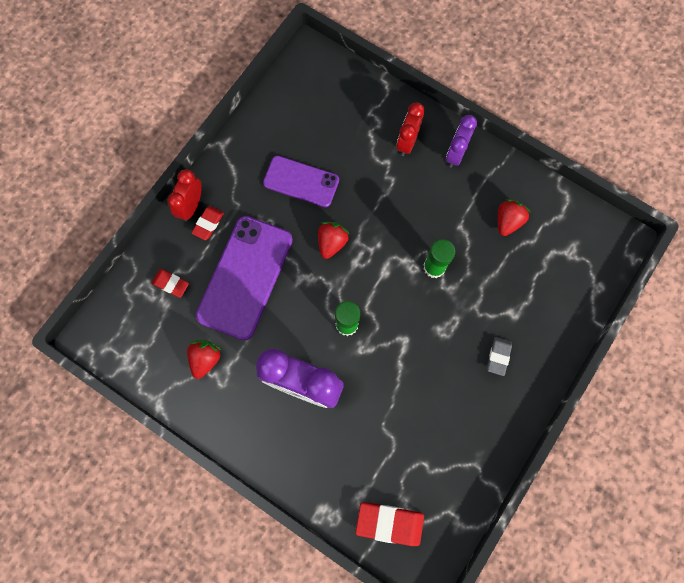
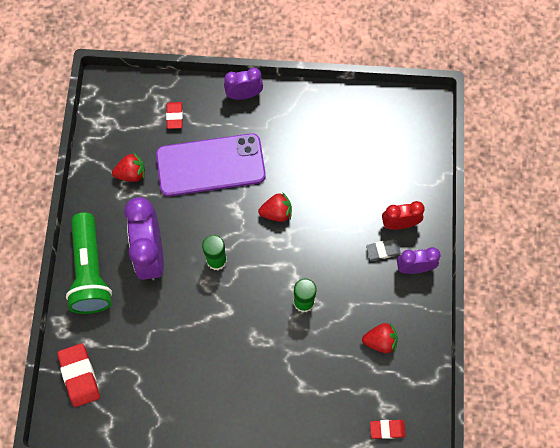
camera: 60 degrees right, 5 degrees down
(191, 206) = (244, 94): red clock -> purple clock
(208, 224) = (237, 115): red eraser -> red eraser (387, 429)
(285, 455) = (90, 271): none -> green flashlight
(301, 181) = (313, 161): purple phone -> none
(498, 356) = (258, 392): grey eraser -> grey eraser (383, 250)

